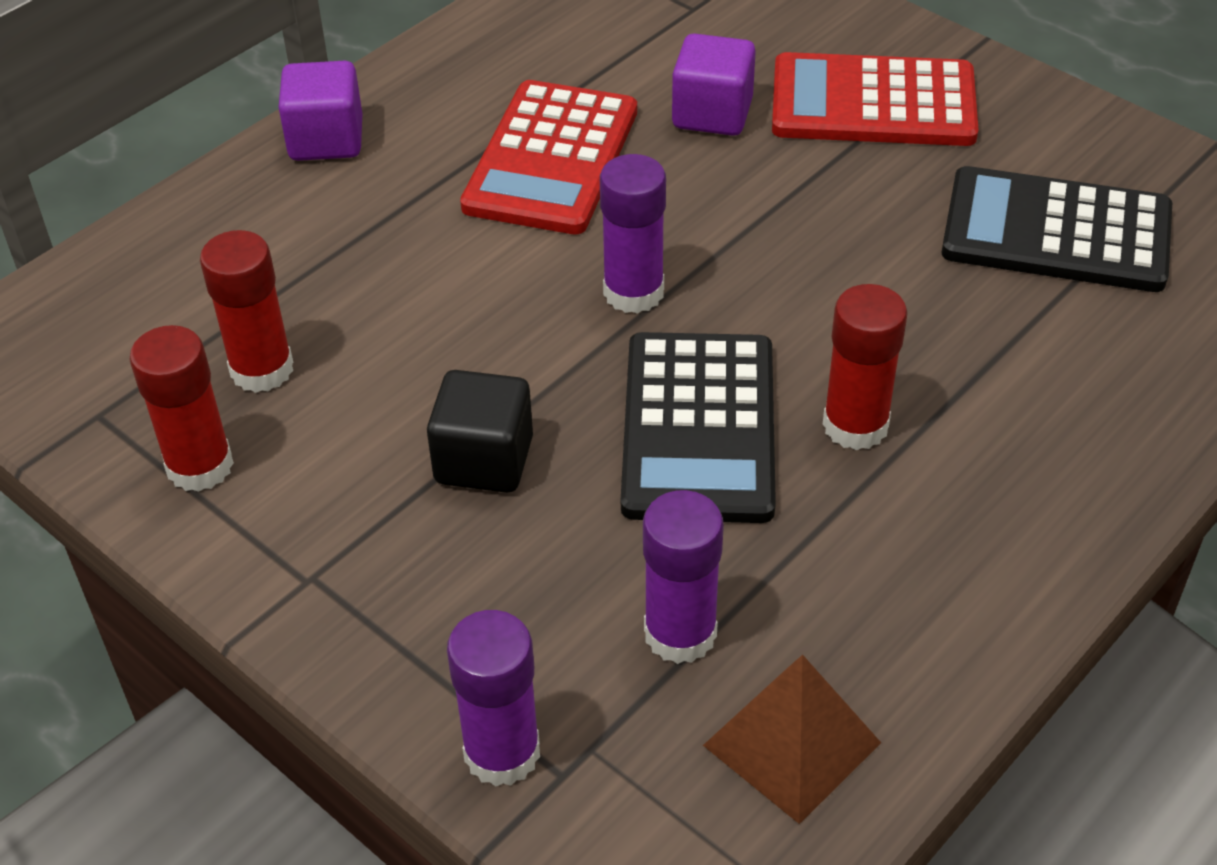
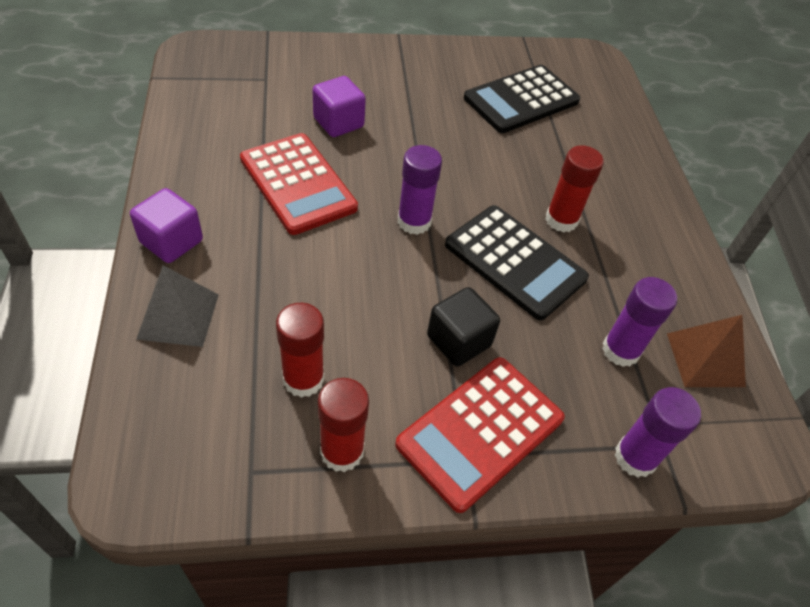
camera: 55 degrees left, 5 degrees up
(232, 220) = (178, 316): none -> grey pyramid
(873, 103) = (394, 83): red calculator -> red calculator (480, 432)

